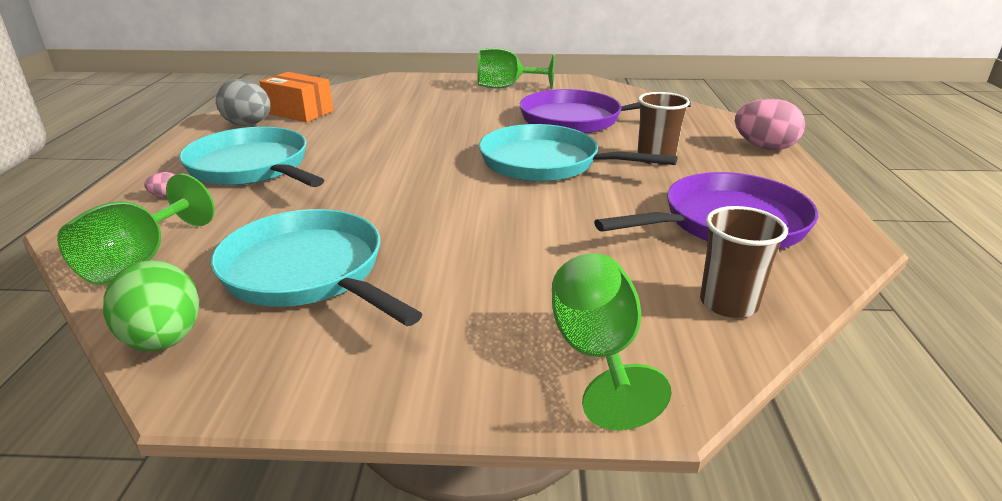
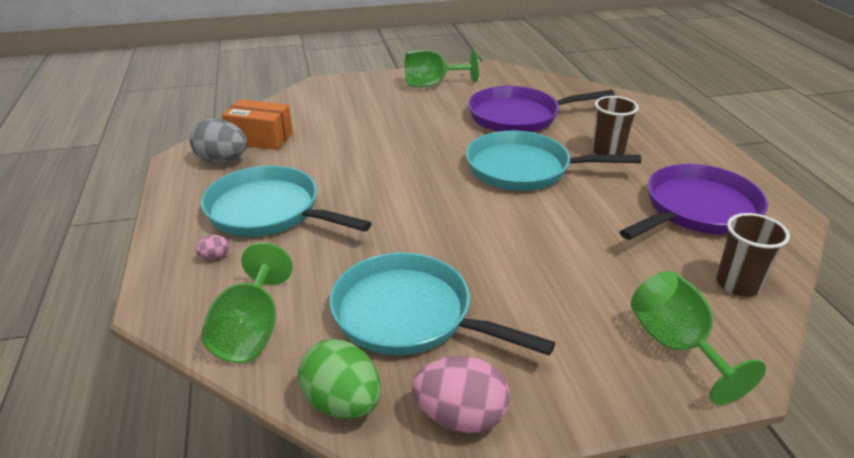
camera: 15 degrees left, 5 degrees up
(764, 147) = (682, 128): pink egg -> pink egg (460, 417)

